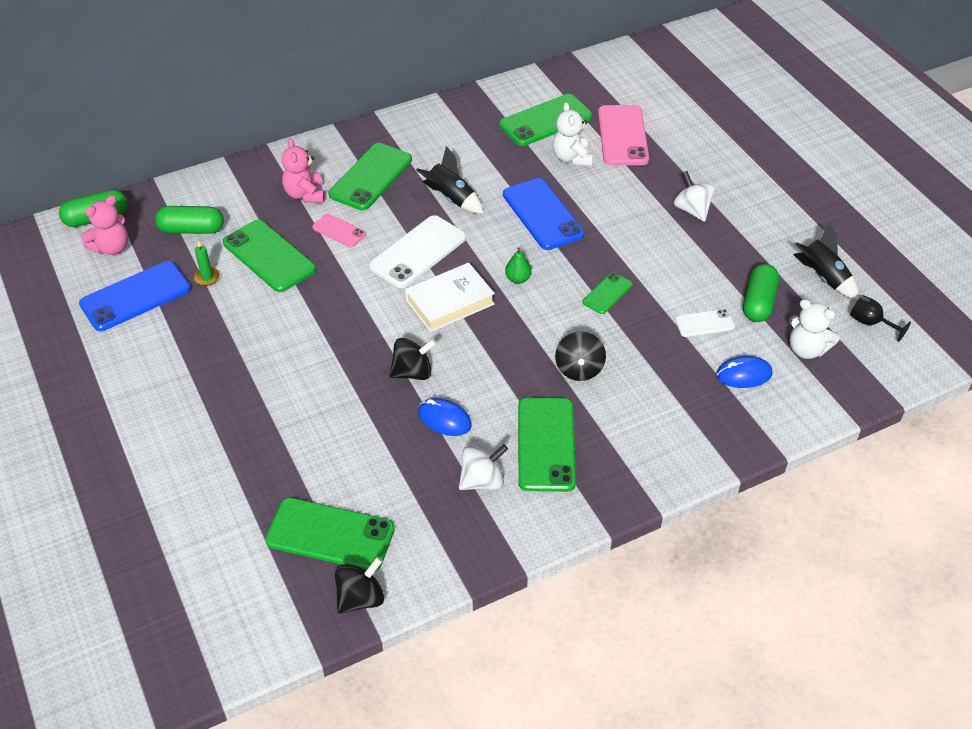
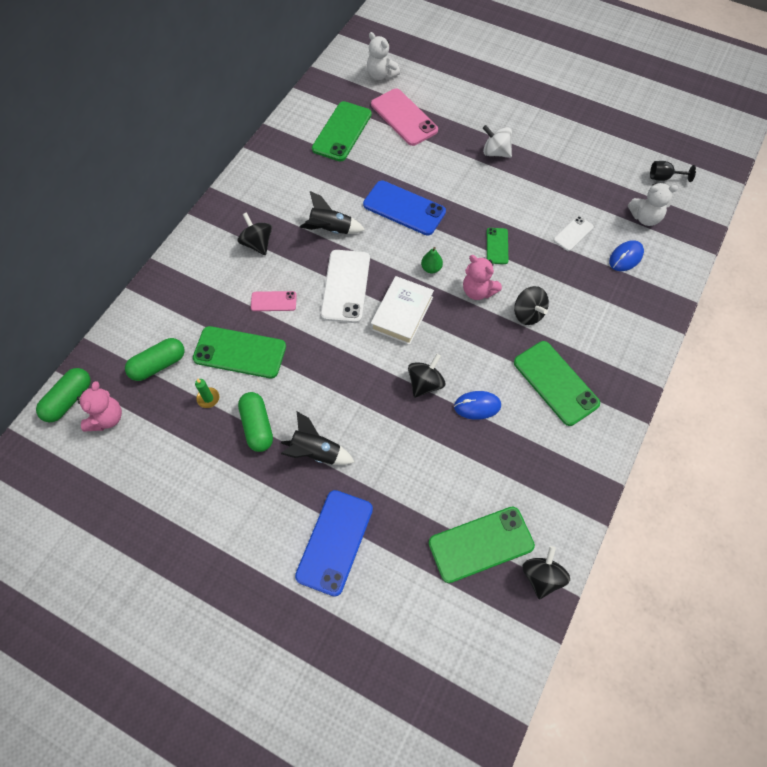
camera: 35 degrees left, 15 degrees up
(135, 296) = (165, 448): blue phone -> blue phone (334, 542)
(305, 194) = (221, 285): pink teddy bear -> pink teddy bear (478, 291)
(371, 177) = (257, 243): green phone -> black spinning top
(482, 481) = (540, 436): white spinning top -> none
(571, 158) = (385, 153): white teddy bear -> white teddy bear (381, 75)
(758, 302) = (591, 199): green capsule -> green capsule (257, 426)
(823, 277) = (612, 160): black rocket -> black rocket (316, 452)

